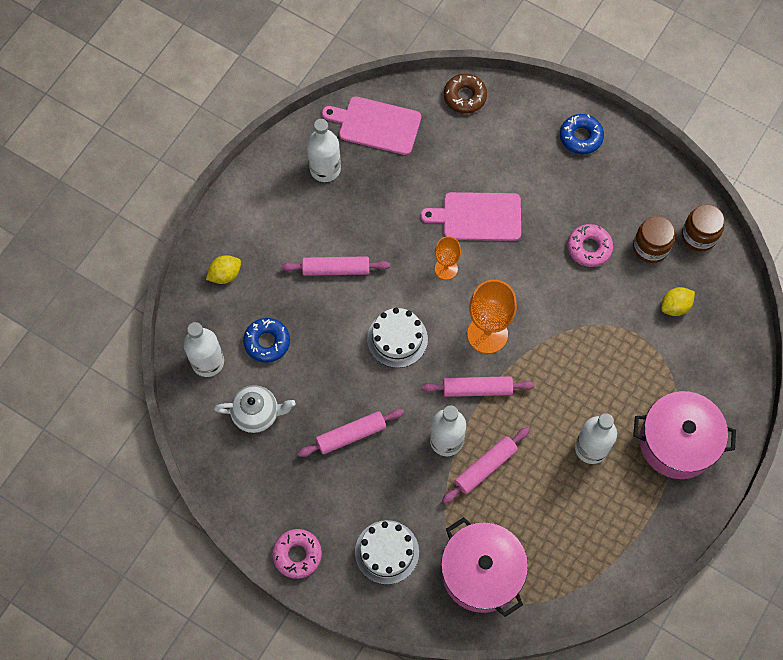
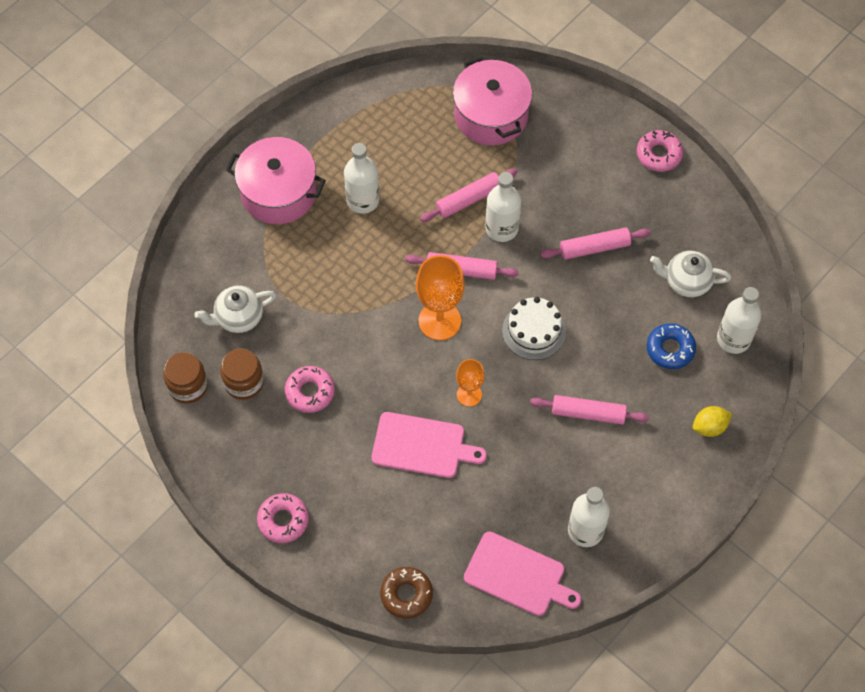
camera: 170 degrees left, 5 degrees down
(387, 552) = (575, 144): white cake -> none
(581, 137) = (283, 520): blue donut -> pink donut
(675, 306) = (238, 317): yellow lemon -> white teapot

